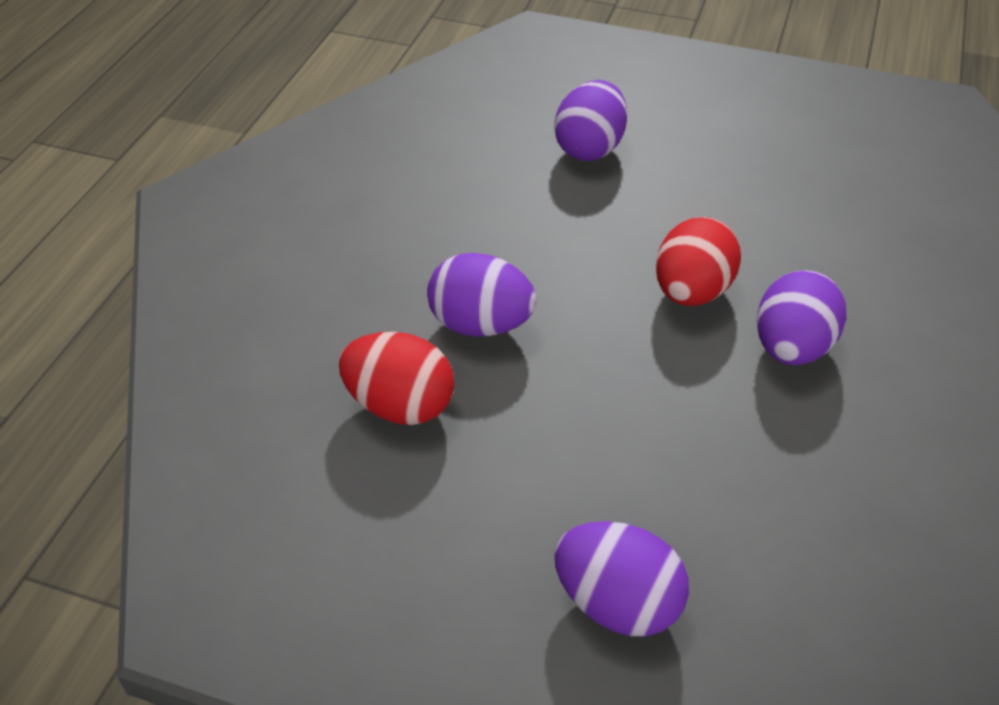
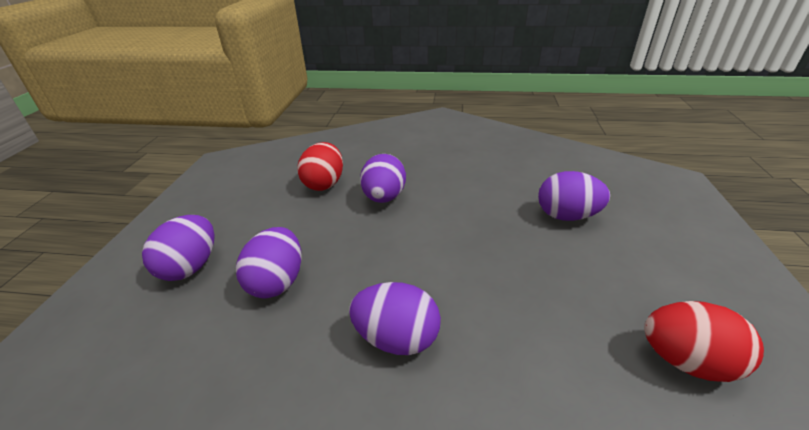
camera: 80 degrees right, 10 degrees down
(675, 472) = (277, 282): none -> purple egg
(691, 292) = (440, 277): red egg -> red egg (686, 361)

